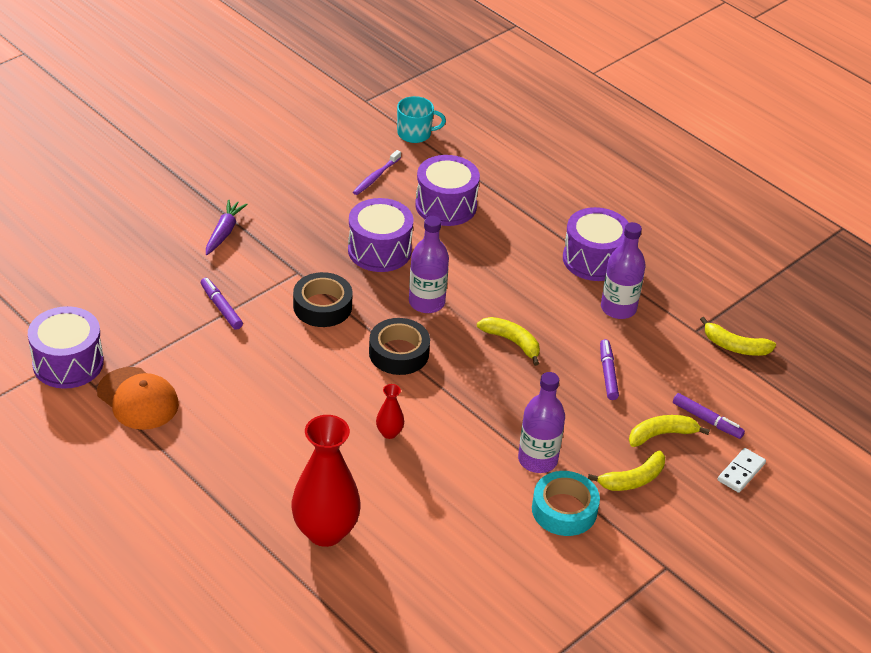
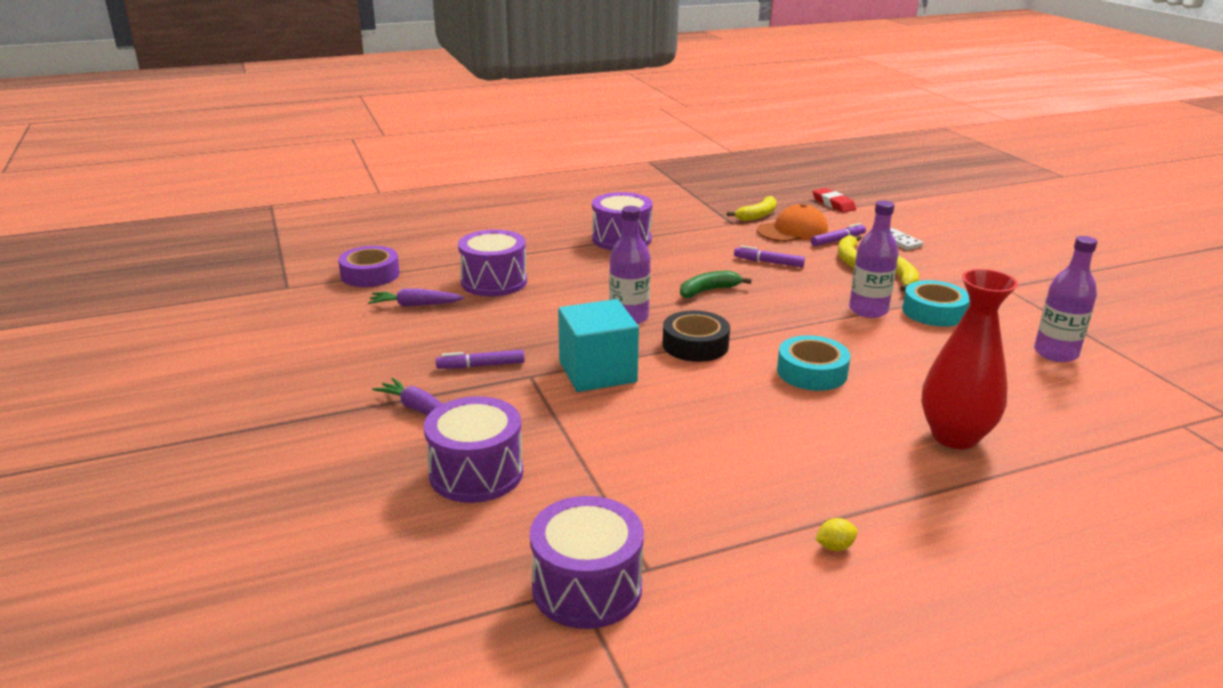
camera: 65 degrees left, 15 degrees down
(138, 399) = (691, 533): orange cap -> orange cap (793, 231)
(150, 471) = (834, 547): none -> yellow lemon
(221, 308) = (555, 436): purple marker -> purple marker (481, 366)
(322, 306) = (597, 372): black tape -> turquoise cube
(376, 176) = (415, 305): purple toothbrush -> purple carrot
(379, 250) = (532, 325): purple drum -> purple drum (476, 473)
(389, 433) = (811, 372): red vase -> turquoise tape
(415, 133) = (370, 274): turquoise mug -> purple tape
(512, 342) = (708, 291): yellow banana -> green banana
(618, 308) = (689, 243): purple bottle -> purple bottle (1055, 353)
(822, 405) = (833, 204): none -> red eraser

